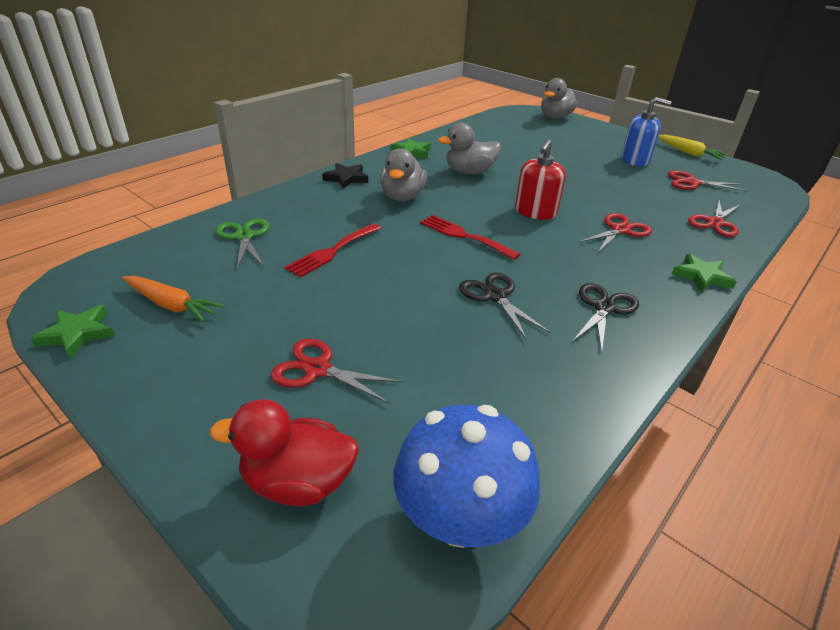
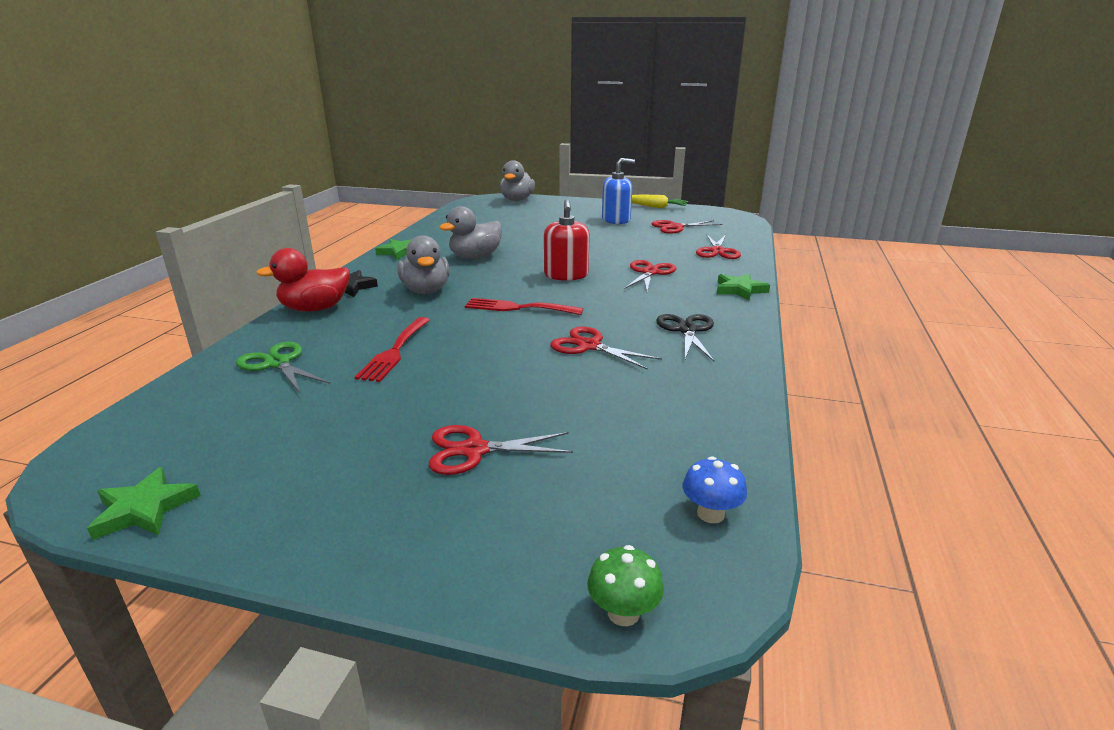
camera: 25 degrees left, 10 degrees down
(171, 305) = (247, 447): orange carrot -> none
(298, 482) = (542, 543): red duck -> red duck (315, 309)
(305, 581) = (623, 613): none -> green mushroom
(459, 519) = (710, 514): blue mushroom -> blue mushroom, size x0.46
(495, 296) = (589, 346): black scissors -> red scissors

